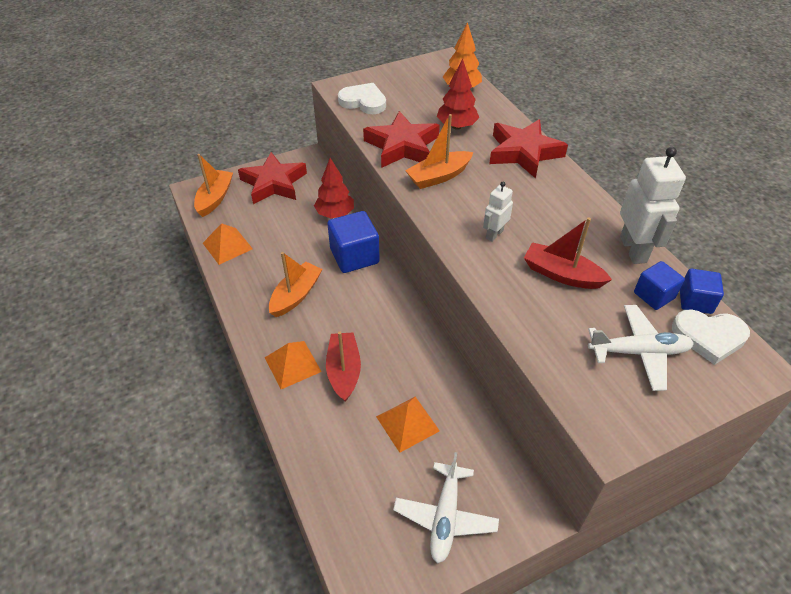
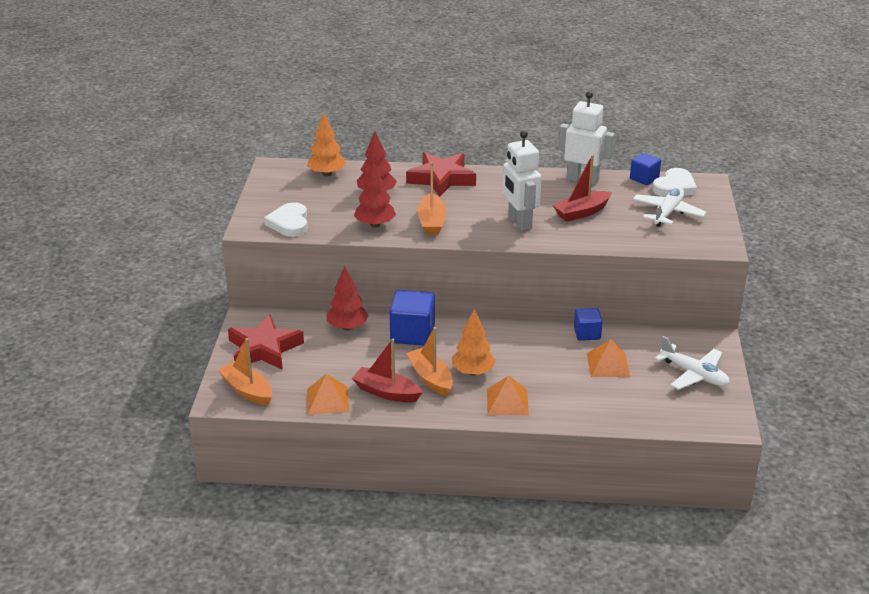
camera: 60 degrees left, 15 degrees down
(323, 320) = (473, 372): none -> orange tree
(344, 371) = (535, 378): red boat -> red boat (386, 392)
(363, 102) = (289, 223): white heart -> white heart turned 60 degrees counterclockwise
(402, 146) = (375, 225): red star -> red tree
(494, 234) = (519, 222): white robot -> white robot, size x1.81
(654, 295) = (628, 189): blue cube -> blue cube (587, 334)

